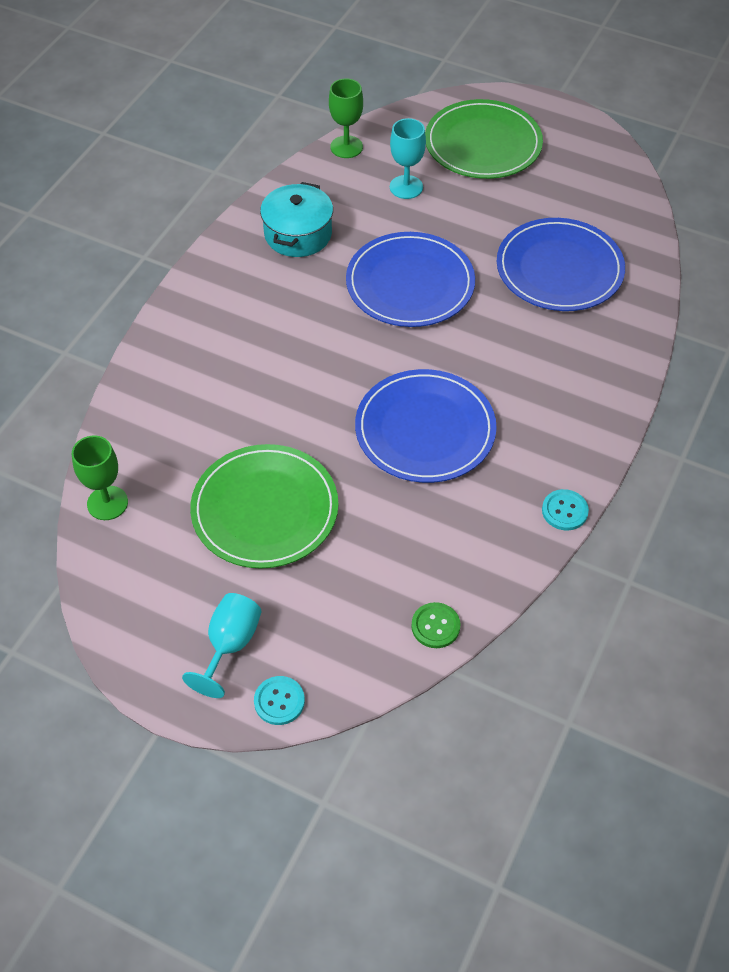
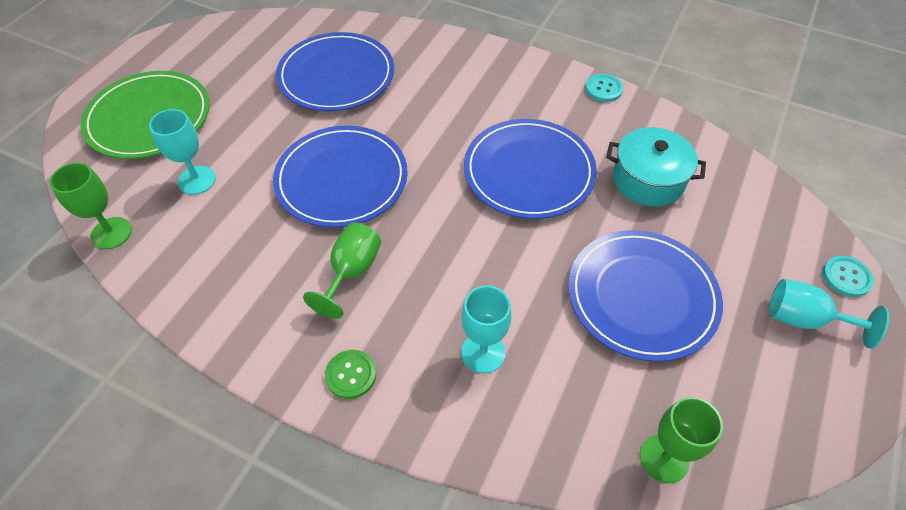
camera: 90 degrees left, 0 degrees up
(215, 387) = (483, 353): none -> turquoise goblet
(265, 509) = (642, 296): green plate -> blue plate
(298, 234) = (249, 278): turquoise pot -> turquoise pot (648, 180)
(301, 298) = (351, 272): none -> green goblet
(435, 626) = (734, 169): green button -> green button (351, 375)

